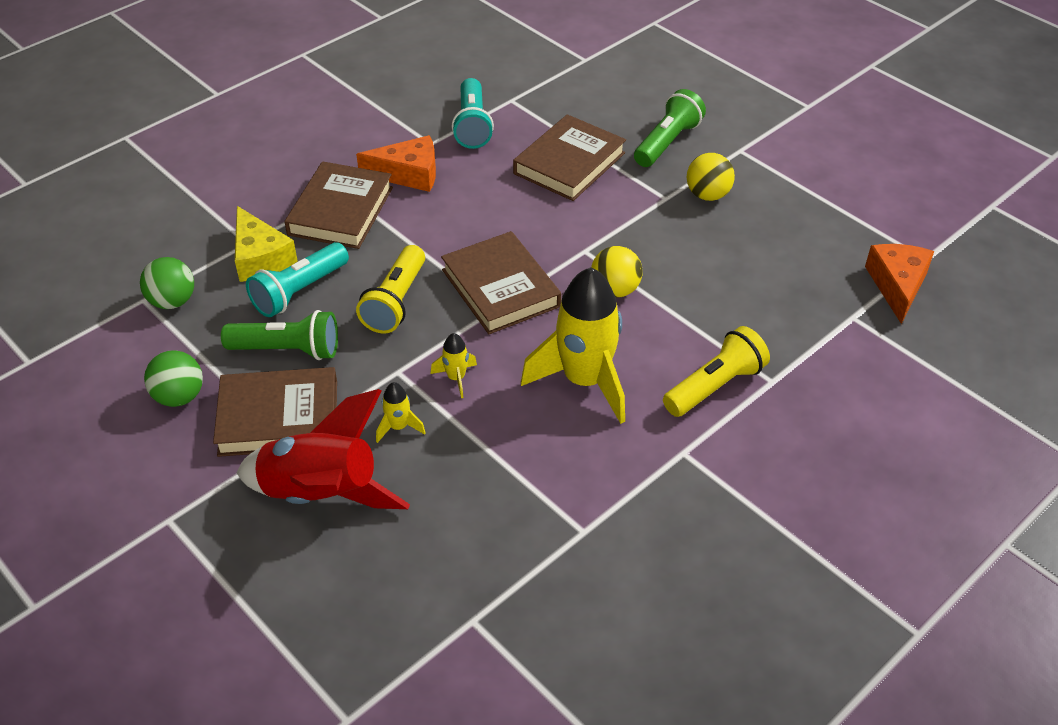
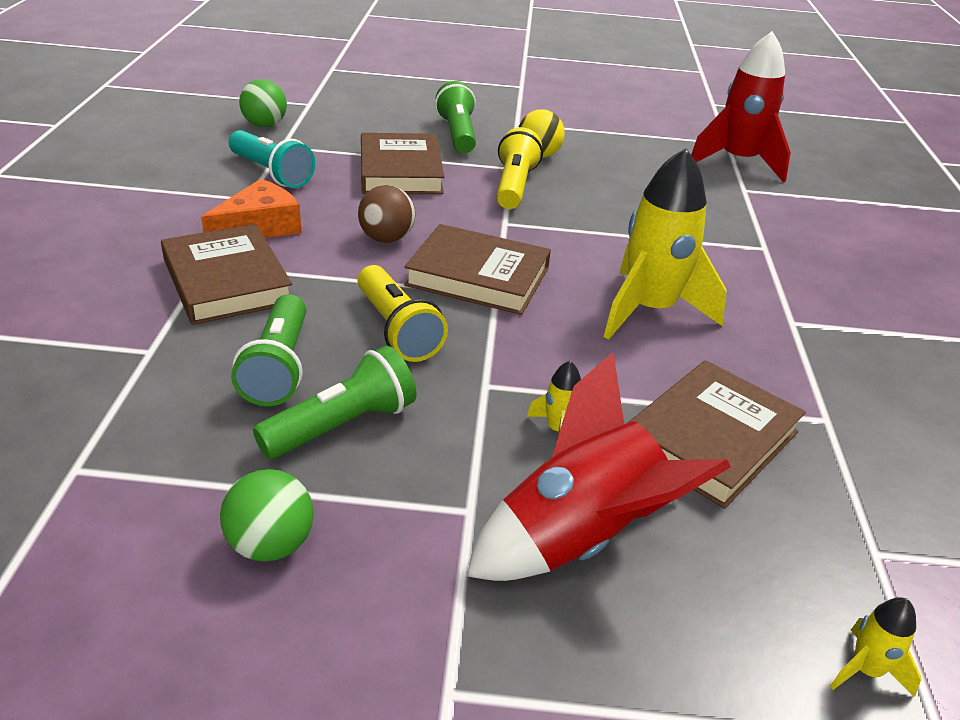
camera: 45 degrees left, 10 degrees down
(172, 301) = (123, 451): green ball -> green ball (265, 125)
(260, 257) = (186, 358): yellow cheese -> none
(278, 417) = (425, 494): brown book -> brown book (710, 439)
(299, 291) = (278, 367): turquoise flashlight -> green flashlight
(456, 378) = (547, 362): yellow rocket -> yellow rocket (866, 670)
(479, 224) = (386, 239): none -> brown ball
(615, 290) = (570, 239): yellow ball -> none
(715, 386) = (739, 268): yellow flashlight -> yellow flashlight (514, 186)
(897, 285) = (737, 162): orange cheese -> red rocket

